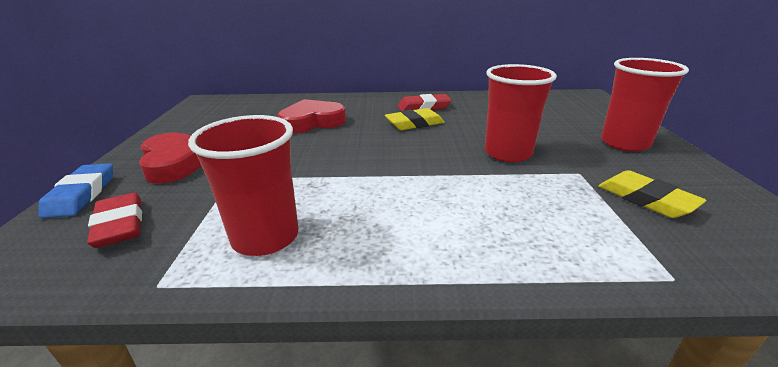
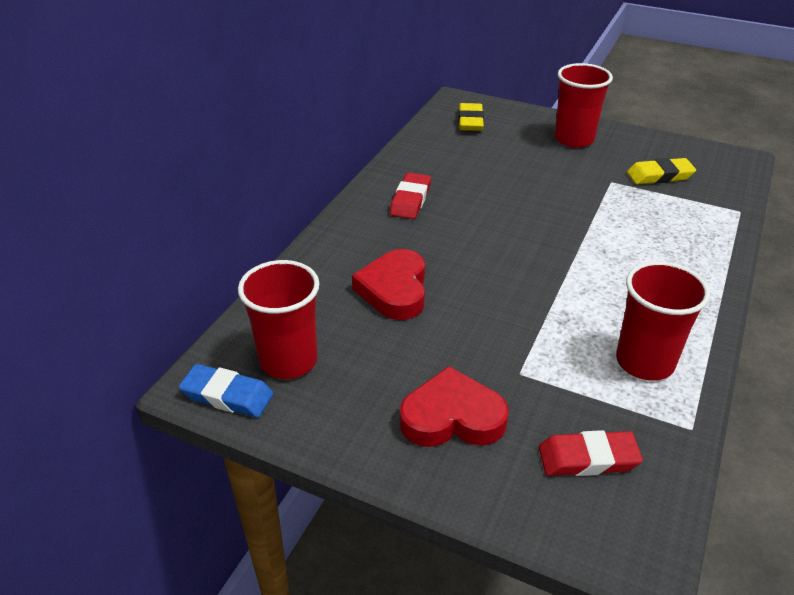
camera: 65 degrees left, 10 degrees up
(81, 194) = (501, 500): blue eraser -> blue eraser (227, 395)
(414, 123) = (455, 221): yellow eraser -> yellow eraser (470, 121)
(507, 153) = (560, 197): red cup -> red cup (288, 360)

